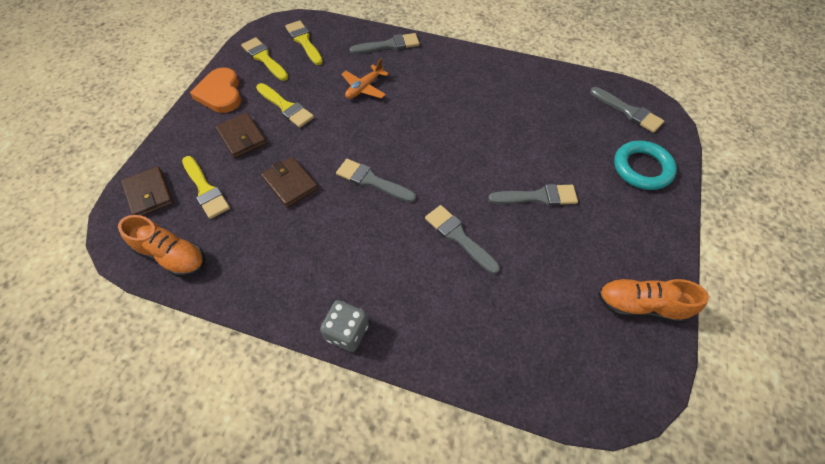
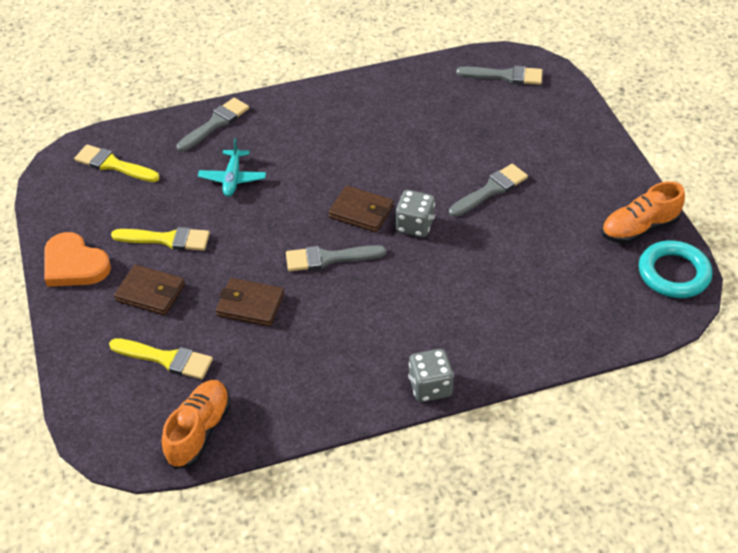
camera: 35 degrees left, 10 degrees down
(149, 194) = (108, 397): brown wallet -> brown wallet (361, 212)
(172, 256) = (199, 431): orange shoe -> orange shoe turned 60 degrees counterclockwise
(264, 58) = (85, 204): yellow brush -> none
(364, 88) = (233, 178): orange plane -> turquoise plane
(454, 191) = (414, 225): none -> grey dice
(458, 237) = (453, 260): grey brush -> none
(642, 168) = (555, 120): turquoise ring -> turquoise ring (673, 273)

